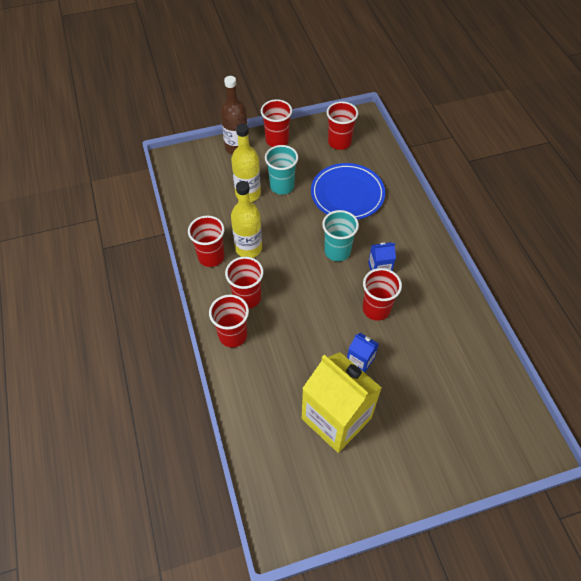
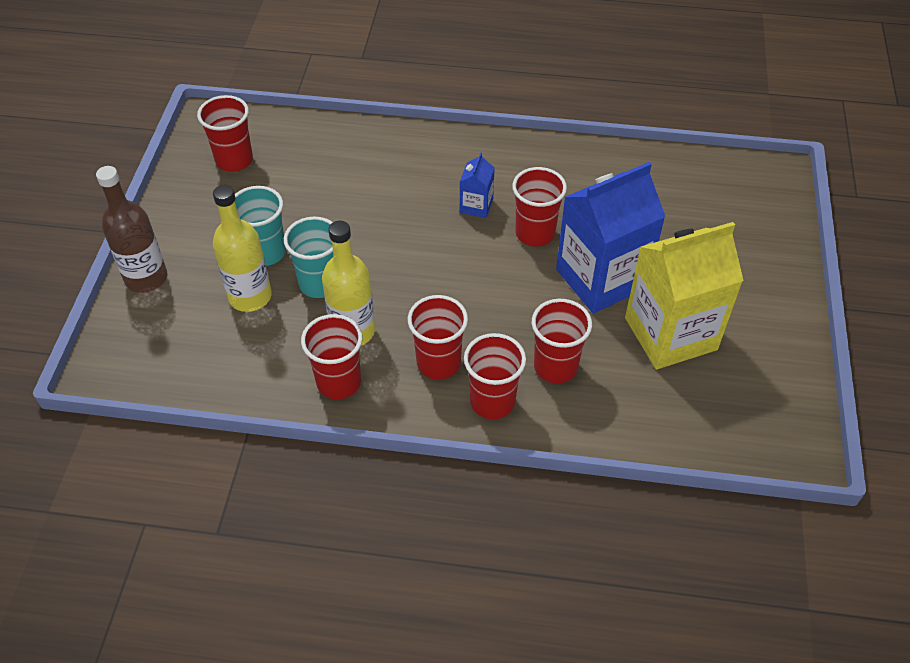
camera: 65 degrees left, 5 degrees down
(277, 140) = (172, 226): red cup -> red cup (555, 366)
(337, 251) = (422, 236): turquoise cup -> turquoise cup (319, 284)
(347, 194) = (333, 188): blue plate -> none
(360, 360) = (601, 278): blue carton -> blue carton, size x2.26

